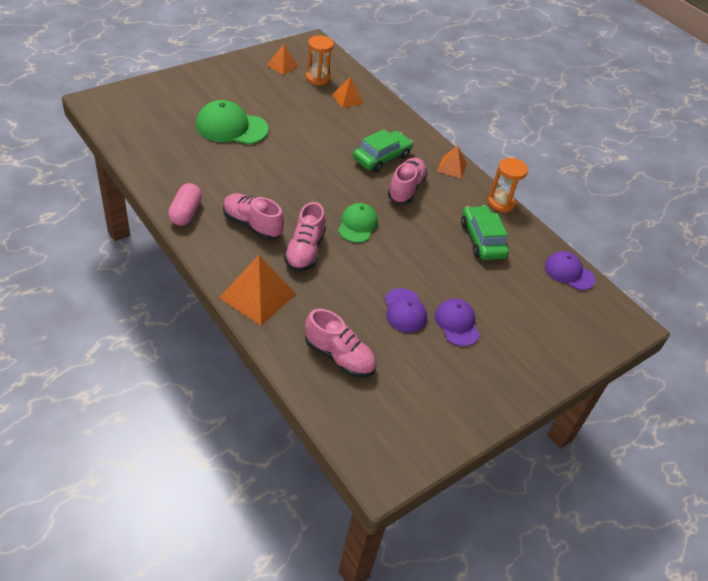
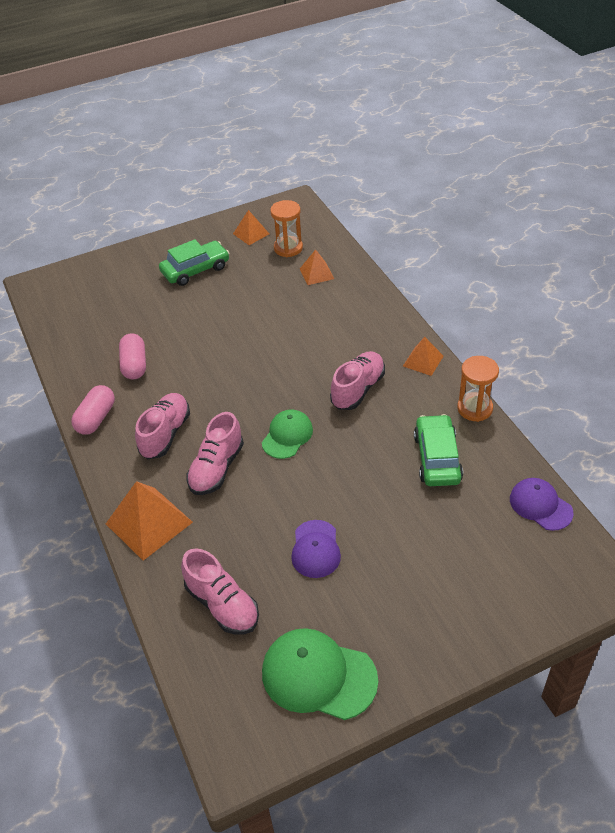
camera: 20 degrees right, 0 degrees up
(208, 169) = (134, 365): none -> pink capsule
(231, 127) = (173, 312): green cap -> green cap (318, 676)
(252, 225) = (165, 434): pink shoe -> pink shoe turned 60 degrees clockwise
(381, 157) = (338, 348): green car -> green car (195, 270)
(457, 323) = (376, 569): purple cap -> none

